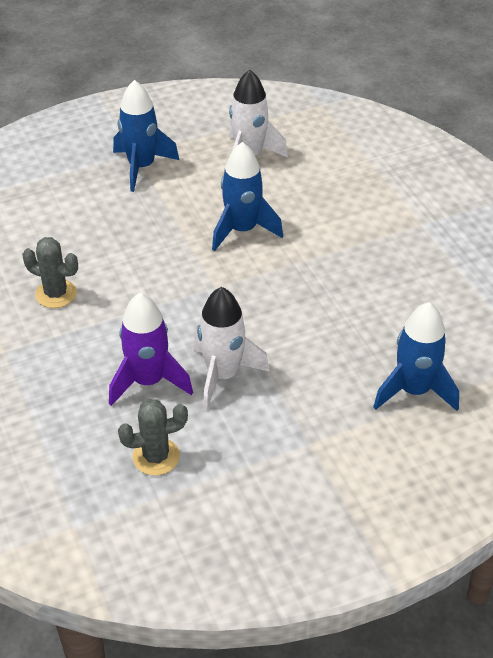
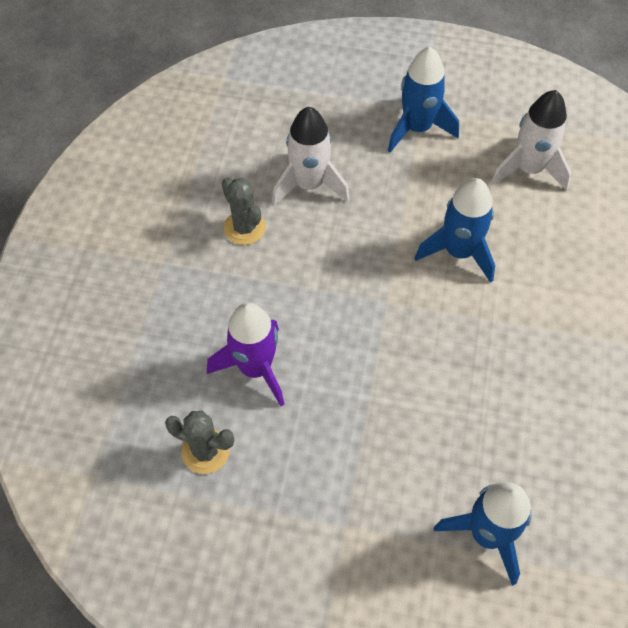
camera: 35 degrees right, 15 degrees up
(223, 375) = (323, 403): white rocket -> white rocket (309, 185)

